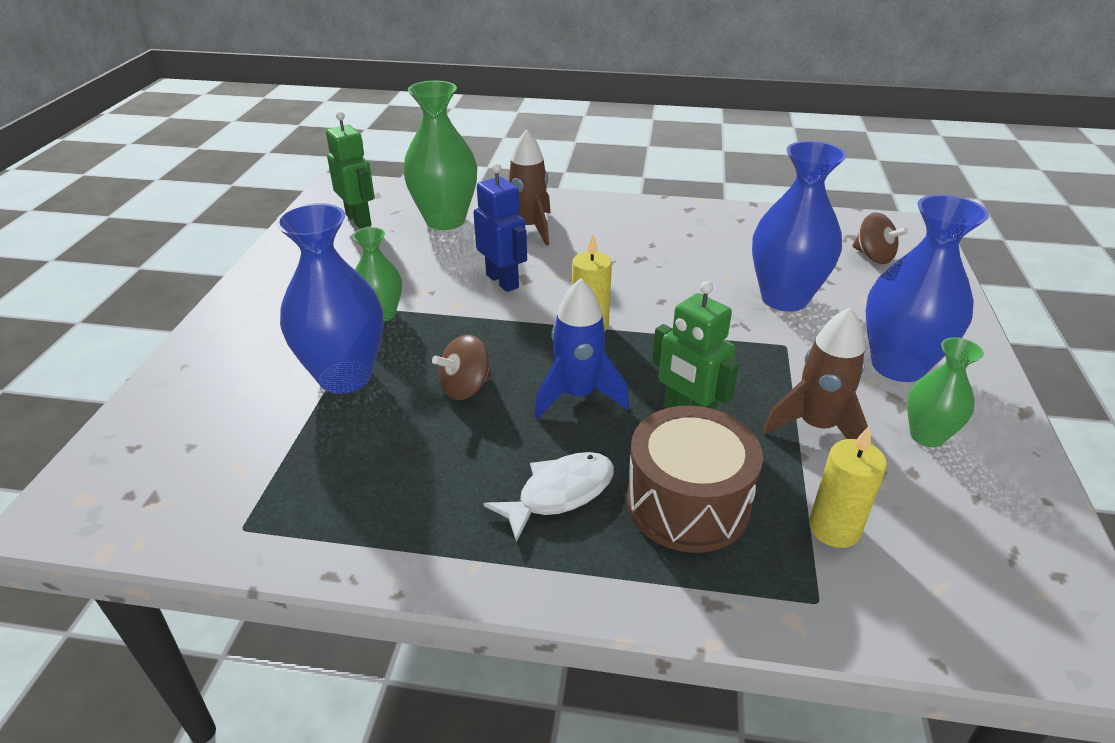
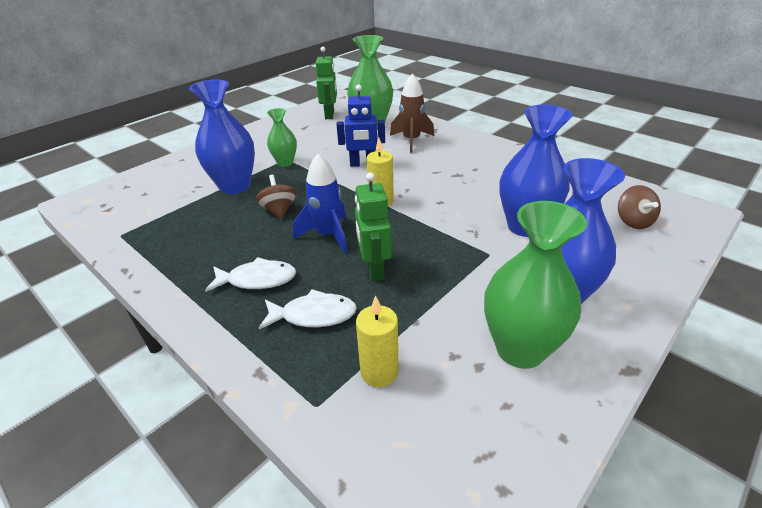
camera: 35 degrees right, 0 degrees up
(465, 388) = (279, 210): brown spinning top -> brown spinning top turned 75 degrees clockwise
(503, 281) = (363, 164): blue robot -> blue robot turned 90 degrees clockwise
(687, 503) = (313, 315): brown drum -> white fish
(816, 427) = (446, 309): brown rocket -> none
(926, 436) = (520, 349): green vase -> green vase, size x1.76

